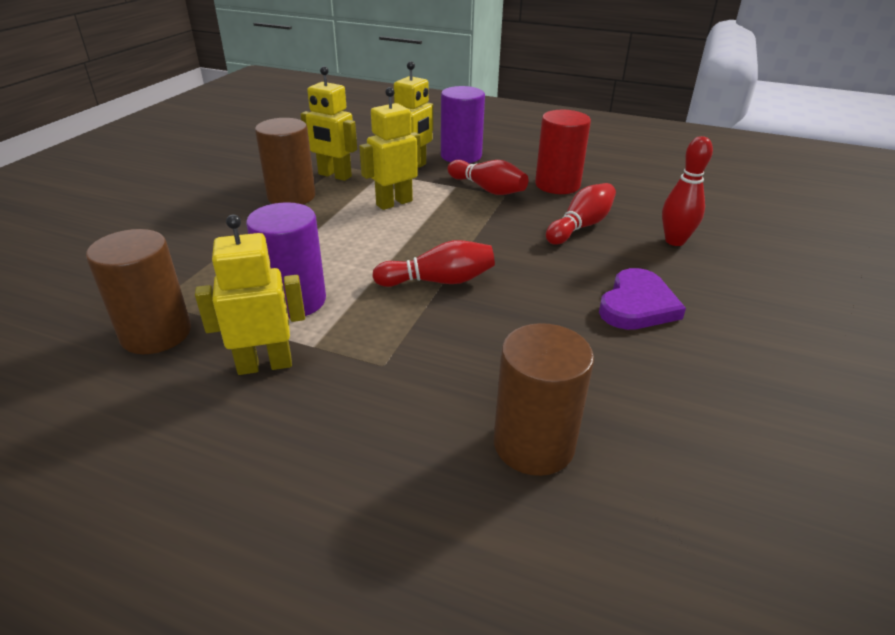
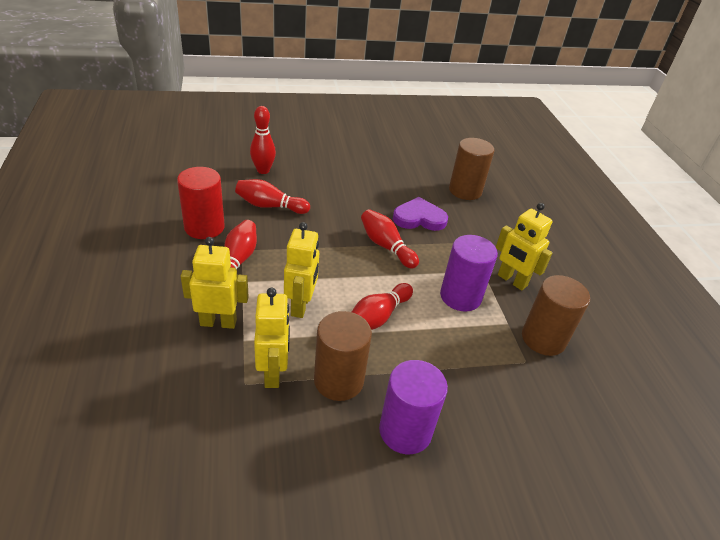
camera: 125 degrees left, 5 degrees up
(333, 236) = (378, 317): none -> red bowling pin
(394, 203) = (301, 306): yellow robot -> yellow robot turned 105 degrees counterclockwise
(461, 156) = (167, 299): purple cylinder -> purple cylinder (405, 431)
(637, 305) = (345, 177): purple heart -> purple heart (419, 218)

